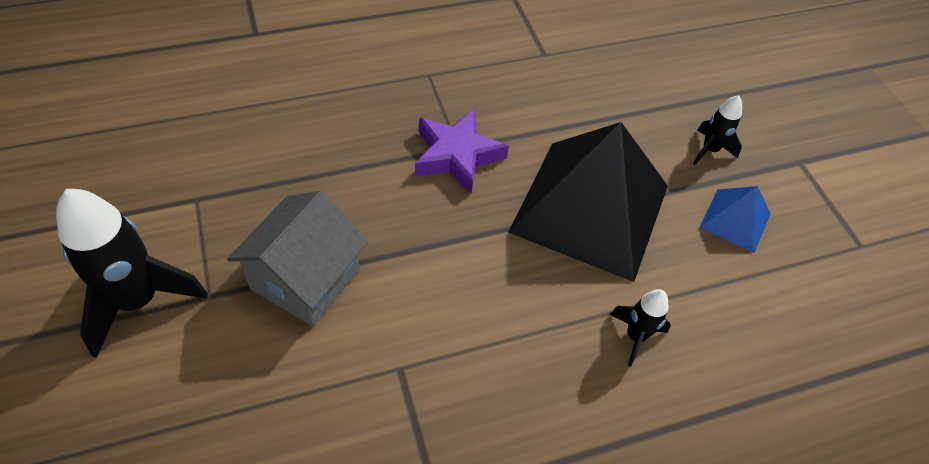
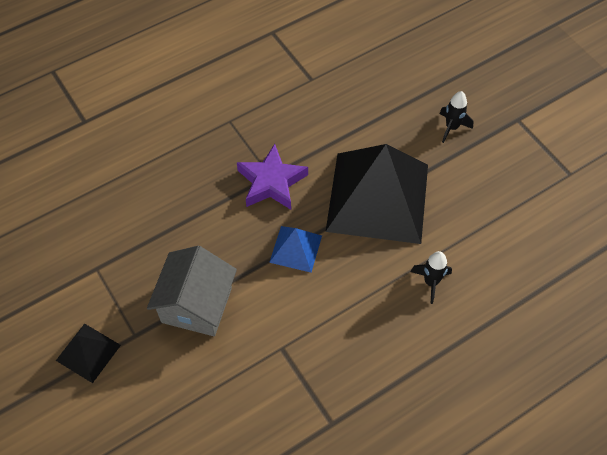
camera: 10 degrees left, 5 degrees up
(138, 301) = (88, 352): black rocket -> black pyramid
(735, 220) = (480, 178): blue pyramid -> blue pyramid (295, 248)

